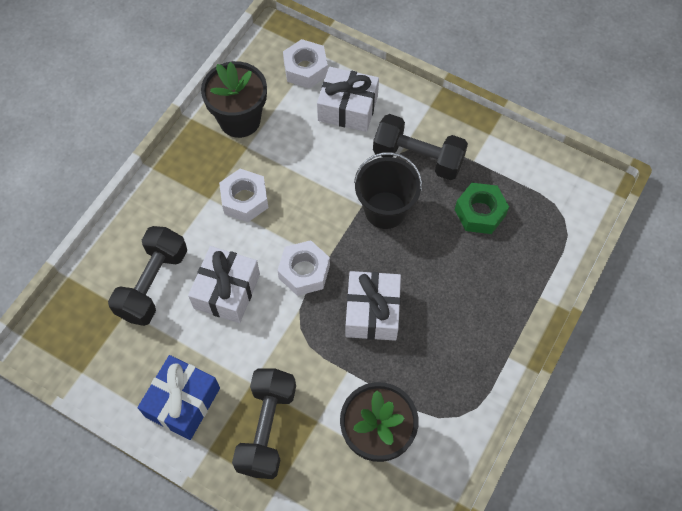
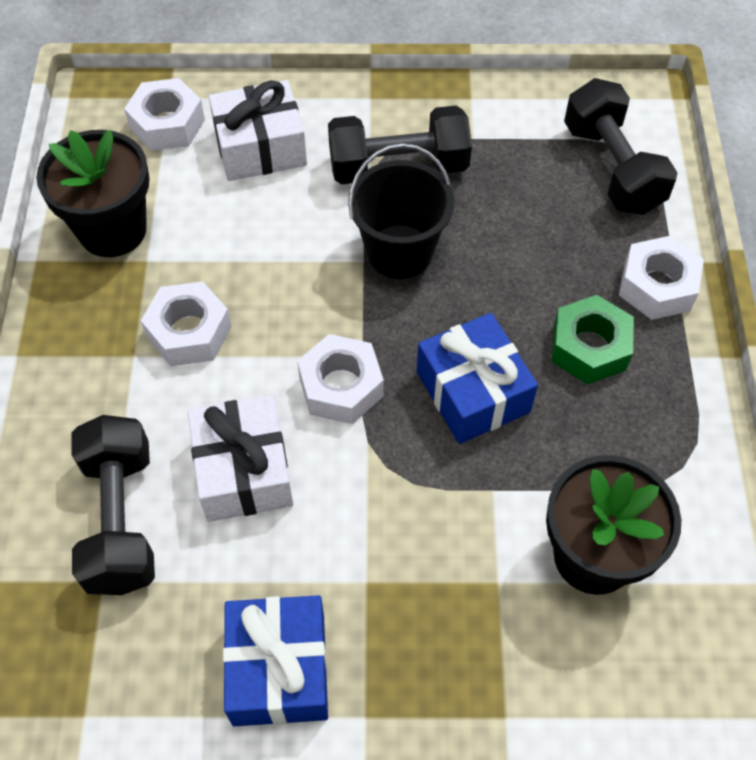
camera: 30 degrees left, 5 degrees down
(267, 428) = (432, 635): black dumbbell -> black dumbbell (612, 168)
(372, 312) = (473, 392): white gift -> blue gift
(480, 212) = (526, 196): green nut -> green nut (589, 348)
(519, 306) = (657, 286): none -> white nut

